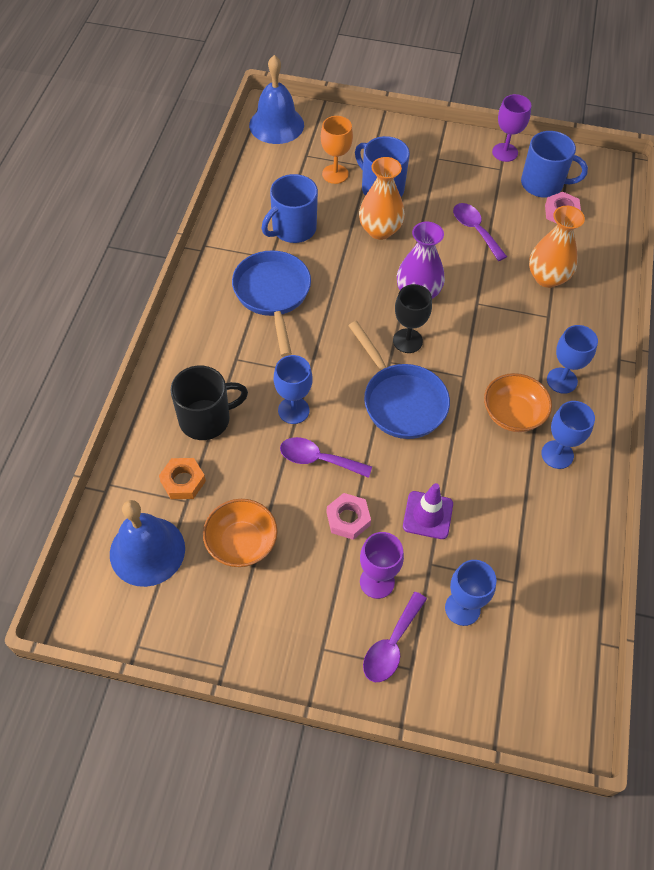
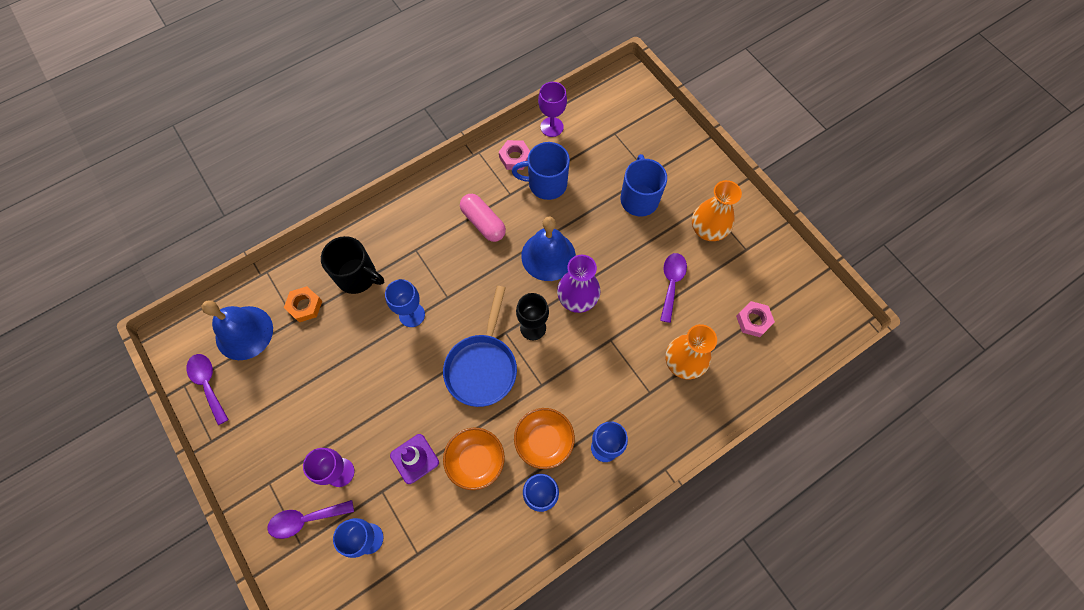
camera: 45 degrees right, 10 degrees up
(241, 542) = (295, 374): orange bowl -> orange bowl (475, 461)
(273, 295) = (483, 223): blue pan -> pink capsule
(276, 125) = (619, 94): blue bell -> blue bell (548, 256)
(318, 459) = (391, 361): purple spoon -> purple spoon (208, 384)
(335, 174) = (619, 163): orange goblet -> none
(348, 519) = (367, 416): pink nut -> pink nut (515, 157)
(380, 230) = (603, 230): orange vase -> orange vase (707, 230)
(505, 152) = (765, 238): purple goblet -> purple goblet (552, 127)
(543, 184) = (765, 287): blue mug -> none

